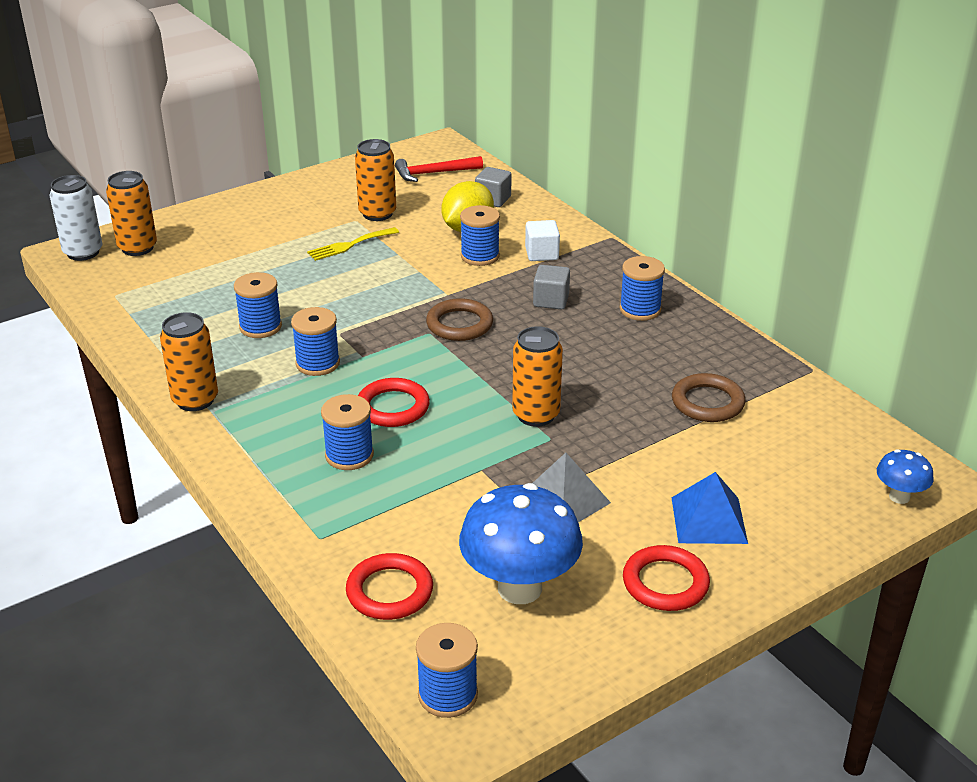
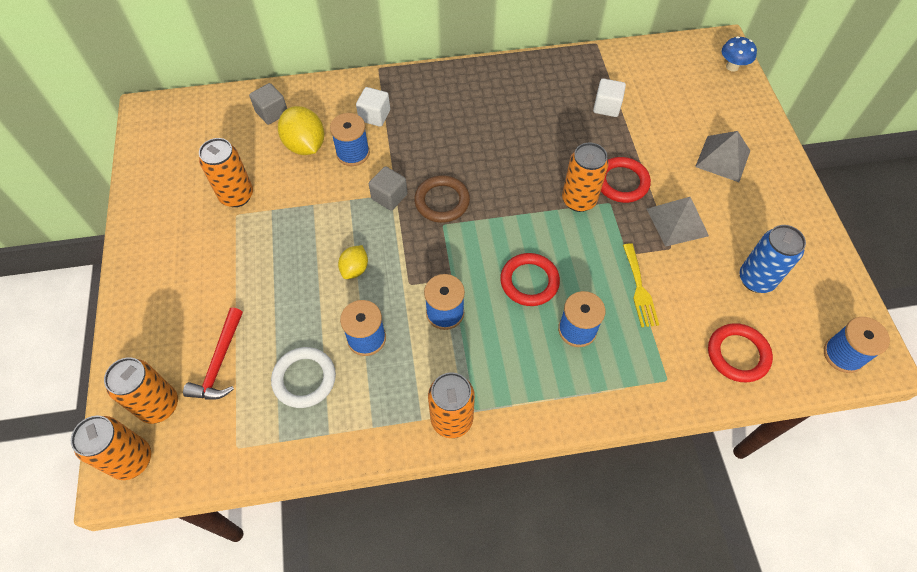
camera: 65 degrees left, 25 degrees up
(83, 252) = (132, 460): white can -> orange can
(198, 307) = (304, 379): none -> white ring
(336, 298) = (355, 269): none -> yellow lemon
(349, 245) = (276, 232): yellow fork -> yellow fork (639, 289)
(434, 173) = (197, 134): red hammer -> red hammer (219, 362)
(519, 588) = (756, 279): blue mushroom -> blue can
(551, 300) = (442, 136): grey cube -> grey cube (389, 196)
(640, 310) = (483, 93): blue spool -> none
(665, 583) = (773, 204): red ring -> red ring (622, 182)
(707, 402) = (606, 107): brown ring -> white cube
(709, 520) = (723, 158): blue pyramid -> grey pyramid

